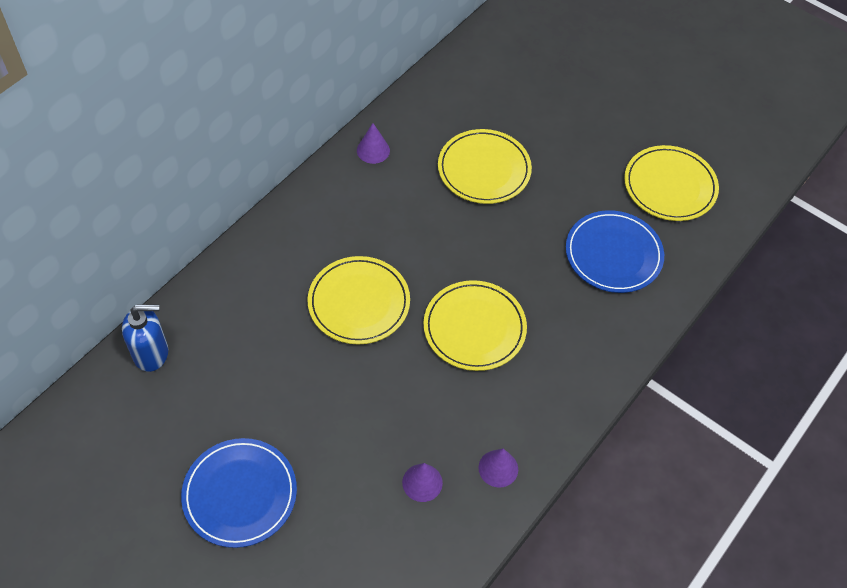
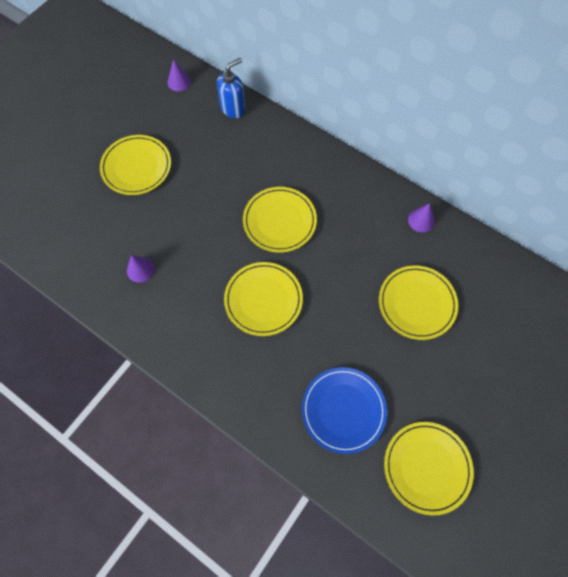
camera: 90 degrees right, 10 degrees up
(151, 353) = (233, 108): blue soap dispenser -> blue soap dispenser turned 120 degrees counterclockwise
(240, 494) = (136, 167): blue plate -> yellow plate
(498, 468) = (149, 318): purple cone -> purple cone (179, 82)

